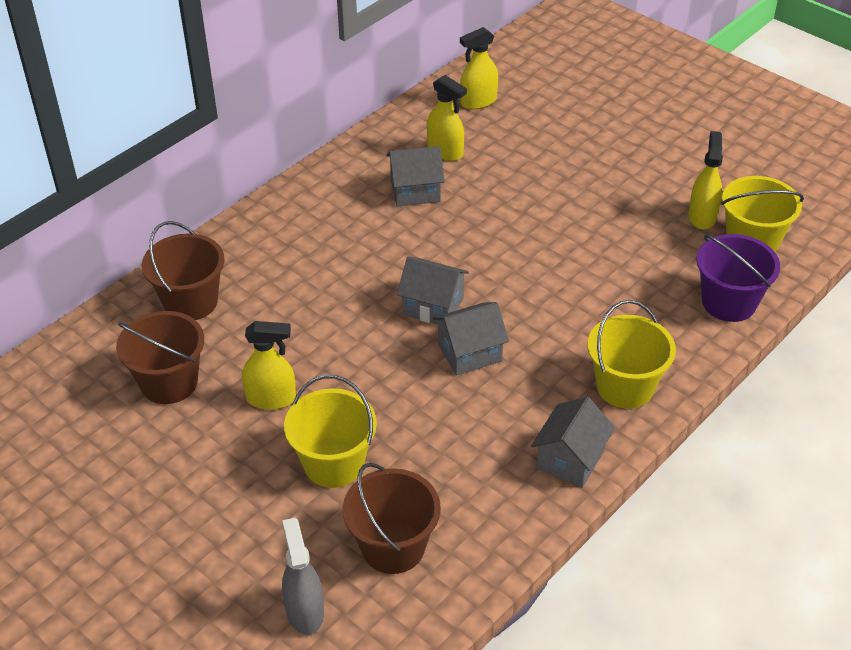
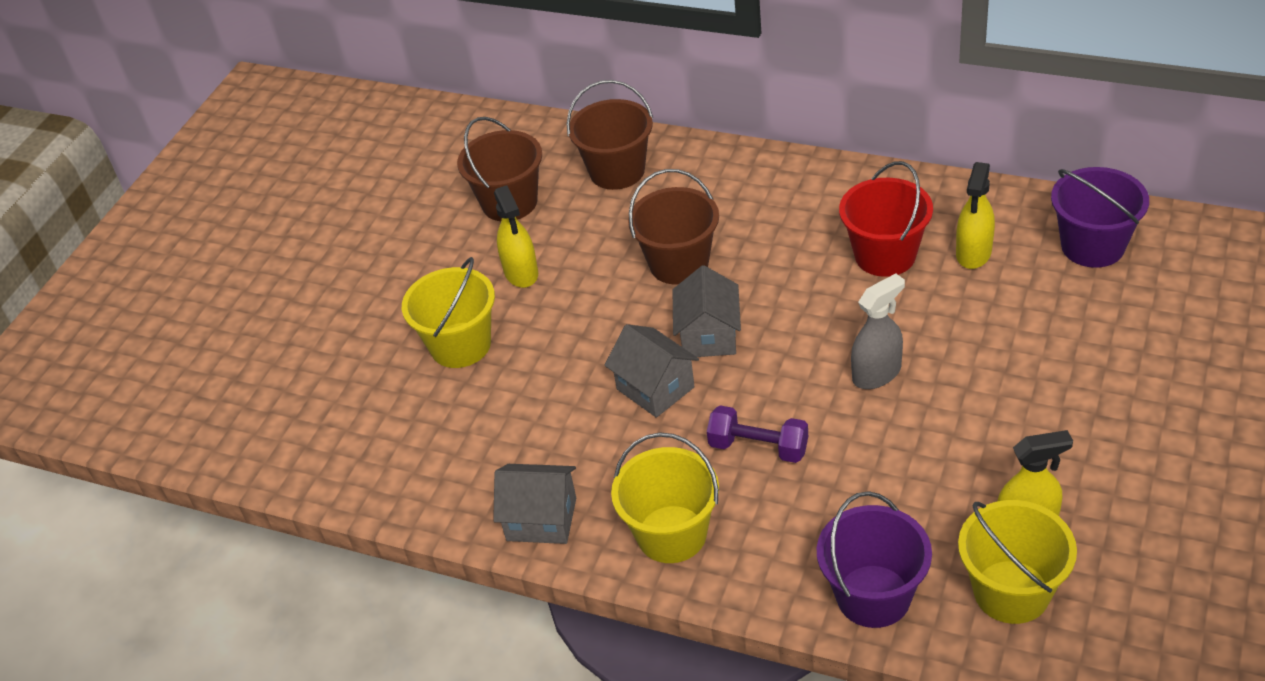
camera: 75 degrees right, 0 degrees up
(305, 611) = (289, 391): grey spray bottle -> grey spray bottle (877, 373)
(393, 547) = (378, 423): brown bucket -> brown bucket (679, 263)
(415, 191) = (885, 255): grey house -> red bucket
(478, 101) = (1092, 246): yellow spray bottle -> purple bucket
(565, 315) = (758, 447): none -> purple dumbbell

